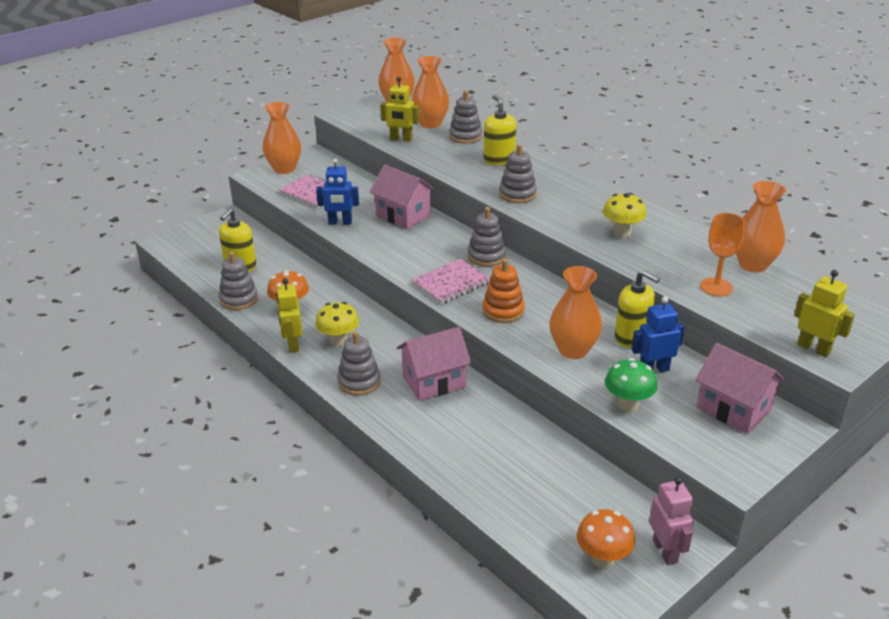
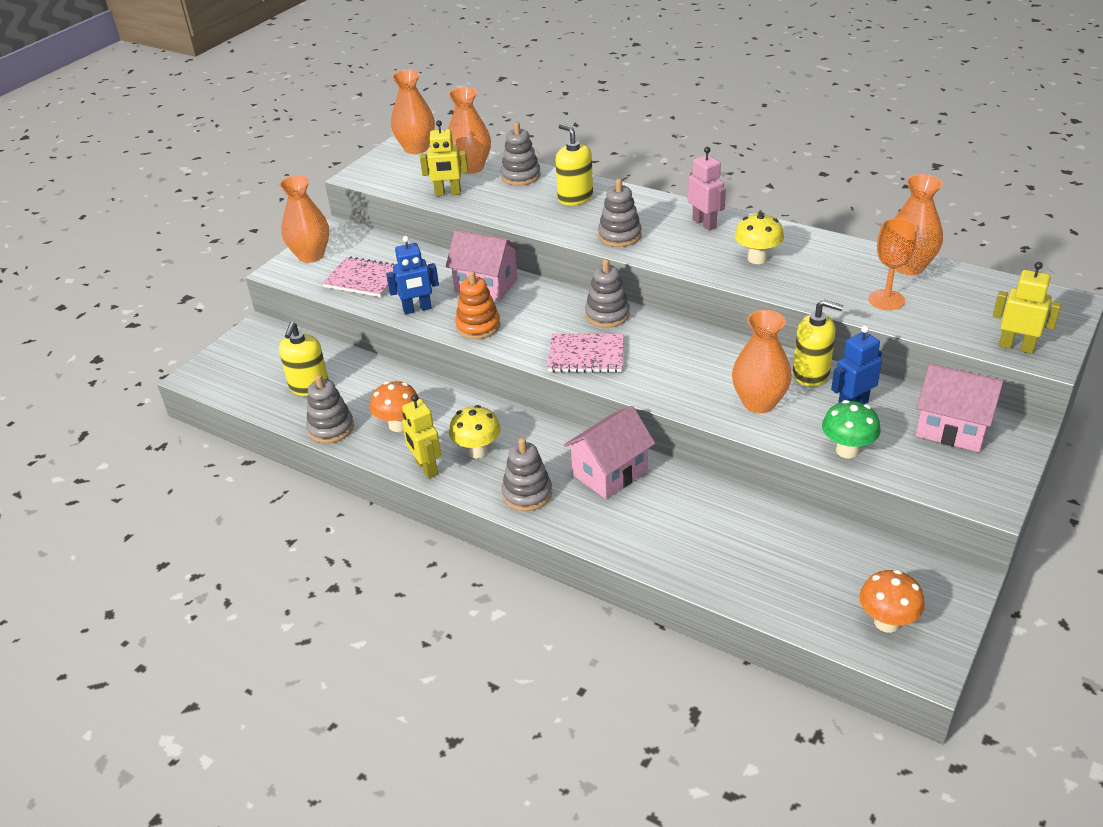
camera: 15 degrees left, 5 degrees up
(451, 283) = (586, 355): pink notebook -> pink notebook turned 60 degrees clockwise
(503, 311) = (661, 375): orange stacking toy -> orange stacking toy (478, 326)
(665, 551) = (943, 597): pink robot -> pink robot (704, 223)

